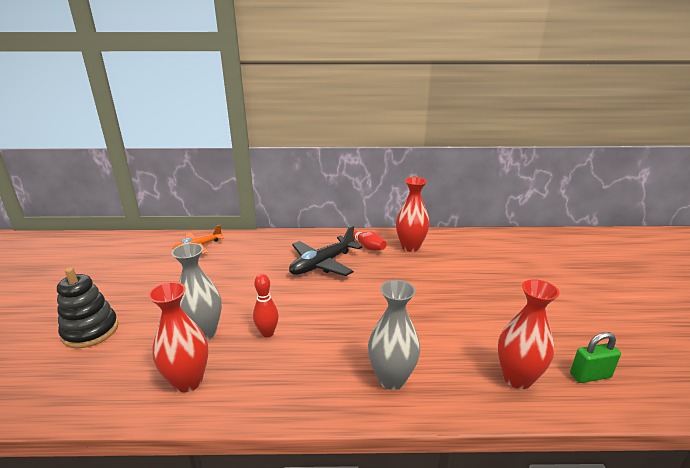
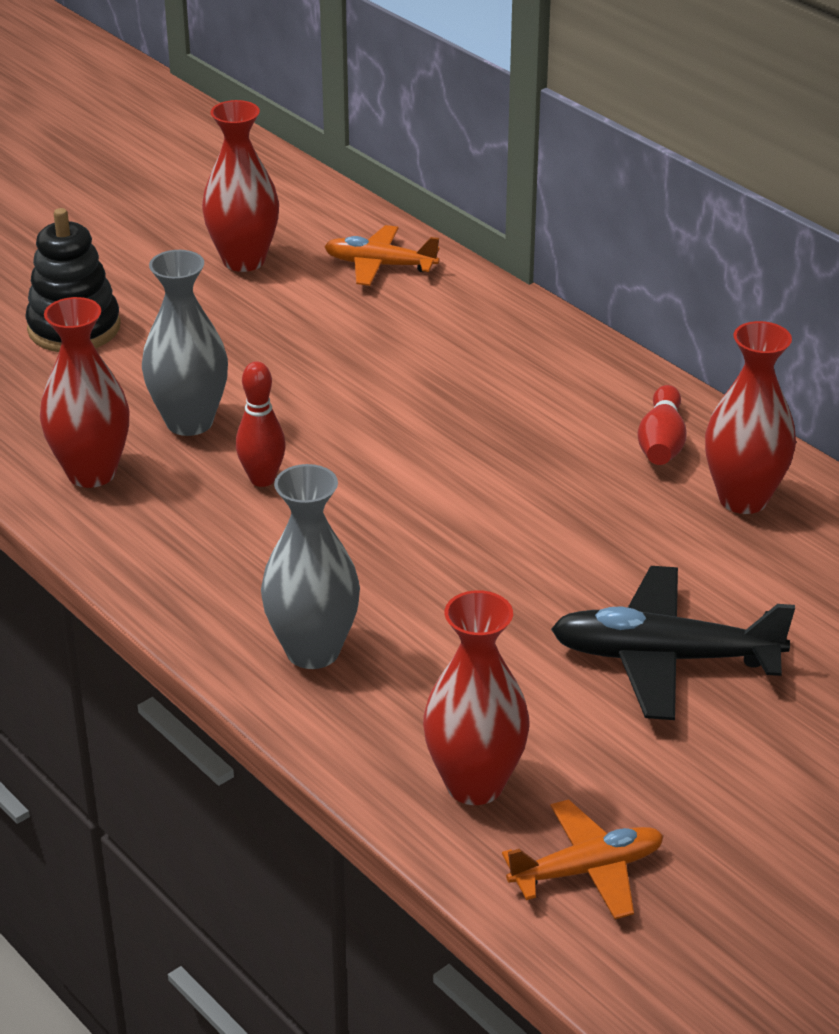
camera: 50 degrees right, 10 degrees up
(140, 269) = (243, 260): none -> red vase
(322, 264) = (520, 426): black plane -> black plane (664, 658)
(590, 375) = (587, 870): green padlock -> orange plane

